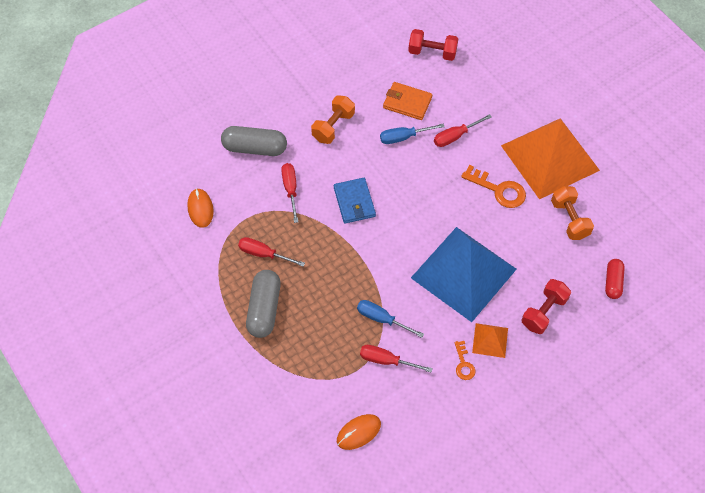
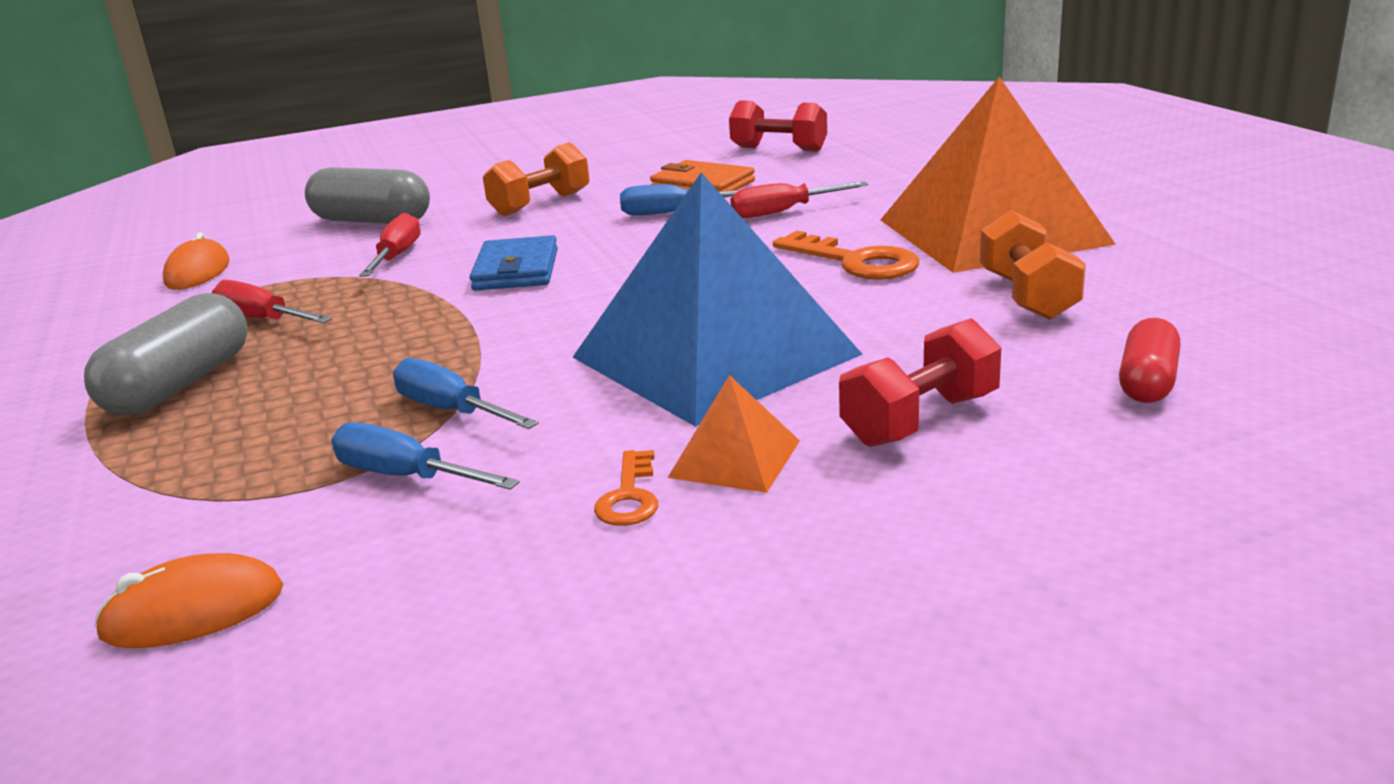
camera: 15 degrees right, 35 degrees down
(386, 360) = (406, 477): red screwdriver -> blue screwdriver

